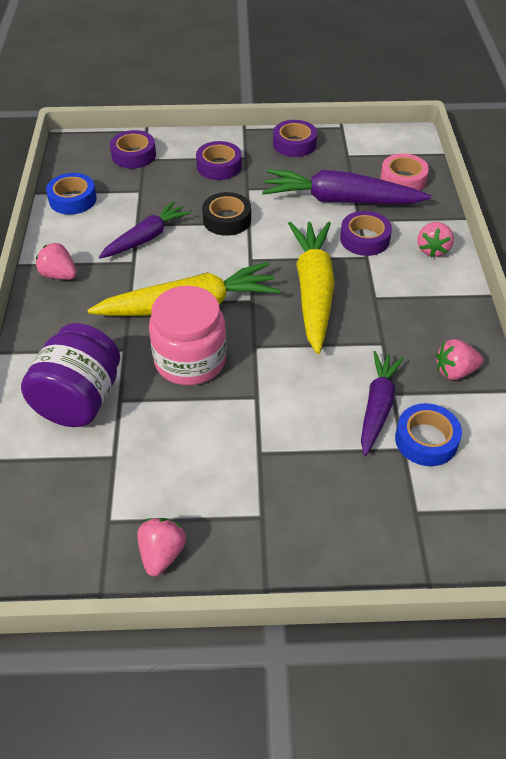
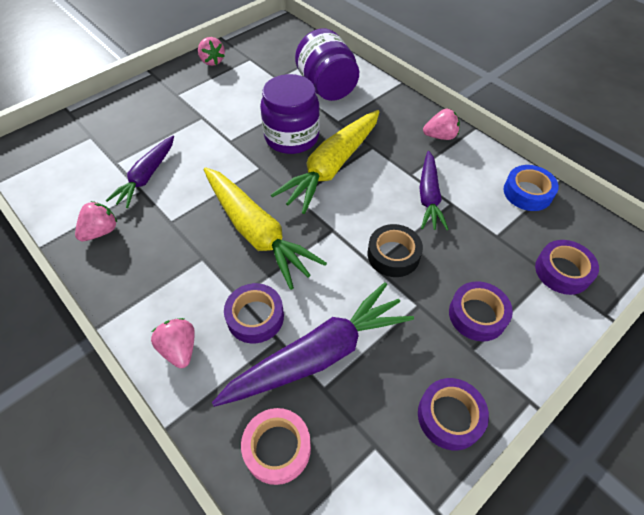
camera: 140 degrees right, 5 degrees up
(190, 360) = (292, 137): pink jar -> purple jar
(377, 406) = (146, 177): purple carrot -> purple carrot turned 45 degrees clockwise
(426, 440) = (102, 174): blue tape -> none

